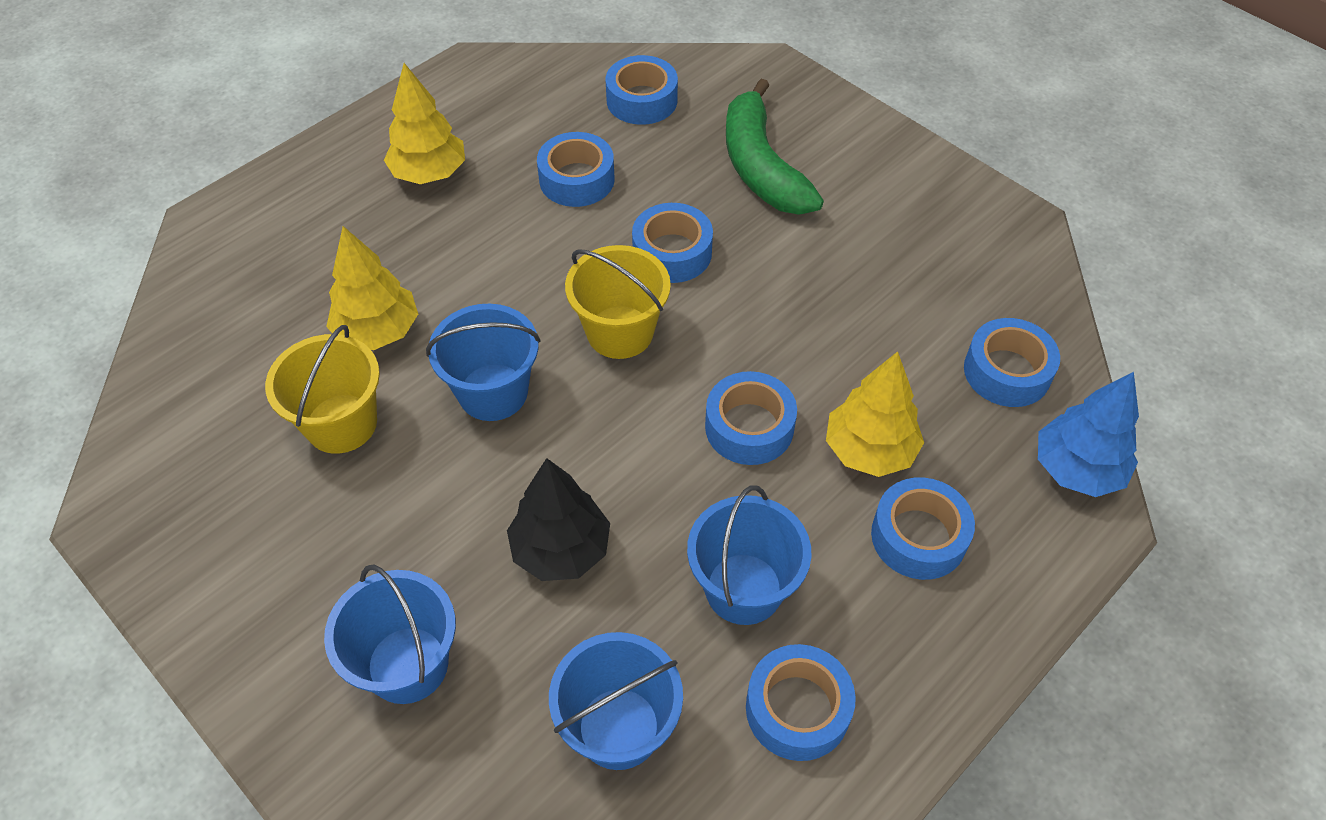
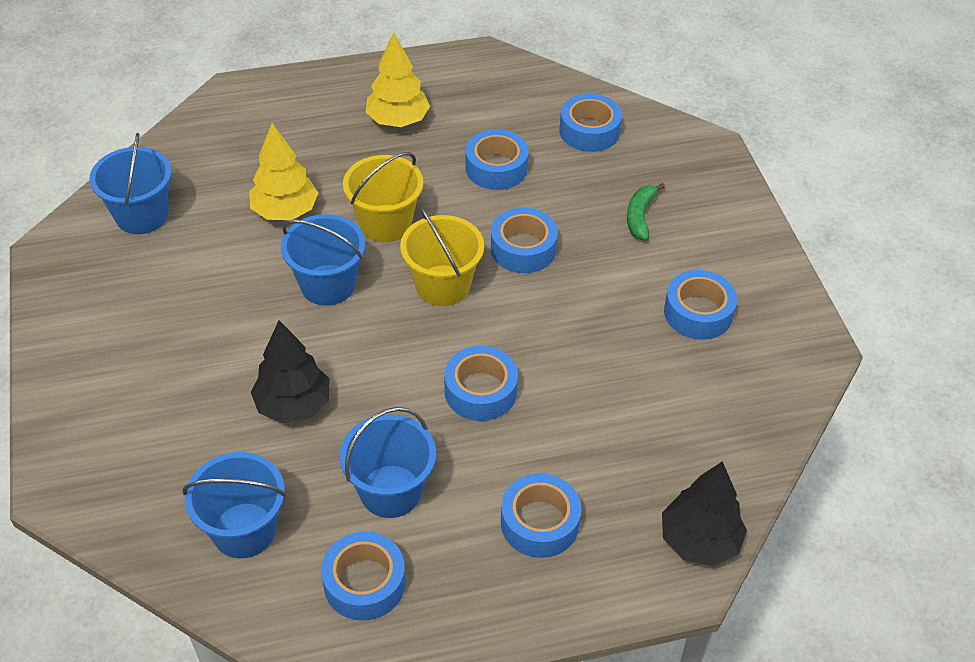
camera: 30 degrees right, 5 degrees down
(341, 424) = (219, 259): yellow bucket -> yellow bucket (385, 223)
(407, 664) = (150, 424): blue bucket -> blue bucket (142, 215)
(760, 166) = (640, 216): green banana -> green banana, size x0.50
(869, 450) = (553, 449): yellow tree -> none
(1007, 372) = (705, 448): blue tape -> blue tape (698, 313)
(1076, 470) = (699, 541): blue tree -> black tree

